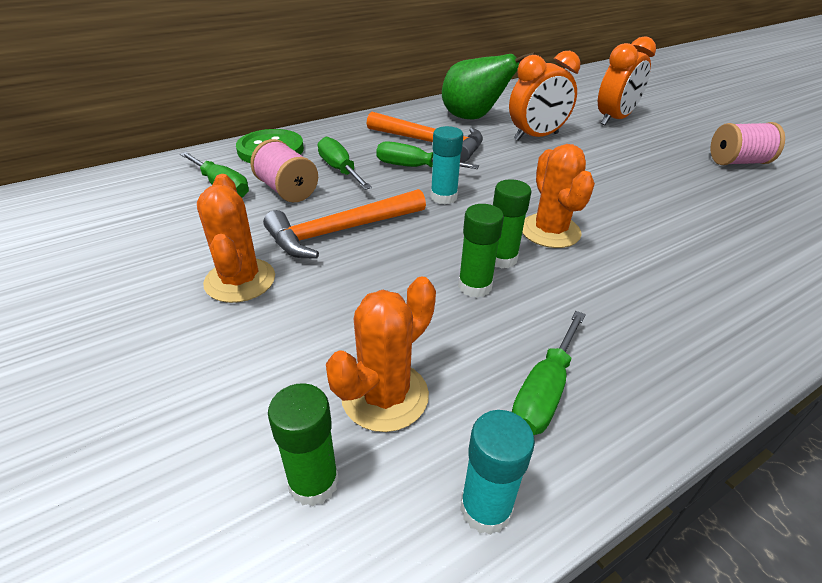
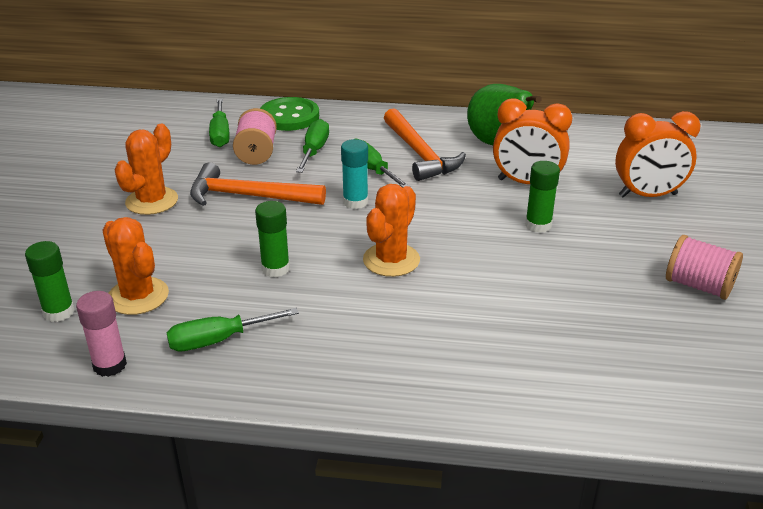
camera: 40 degrees right, 5 degrees down
(385, 396) = (138, 296): orange cactus -> orange cactus turned 60 degrees clockwise
(485, 508) = (110, 365): turquoise glue stick -> pink glue stick
(501, 258) = (322, 261): green glue stick -> green glue stick (538, 225)

